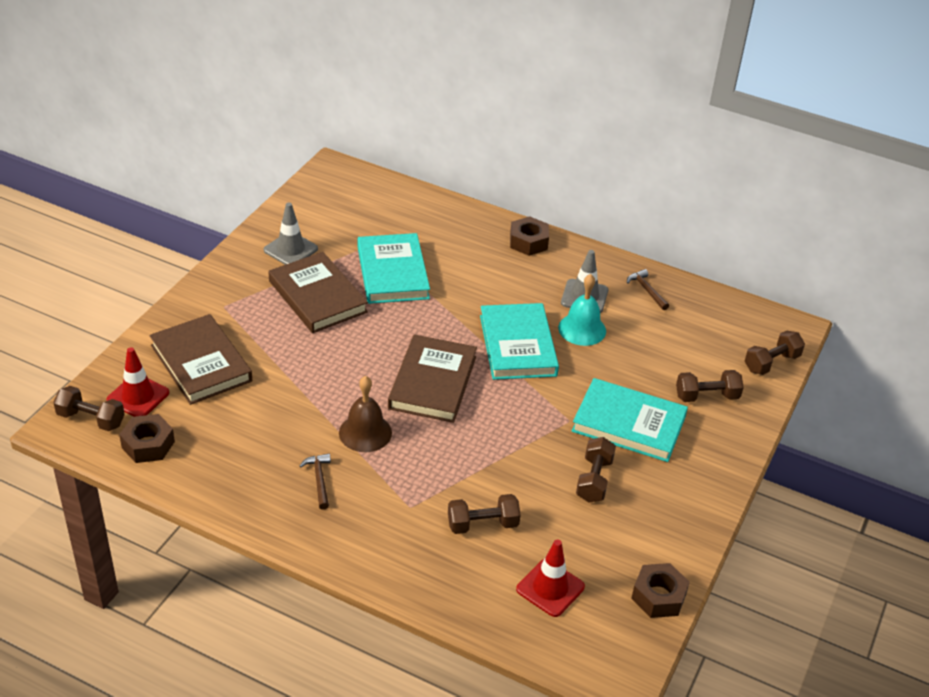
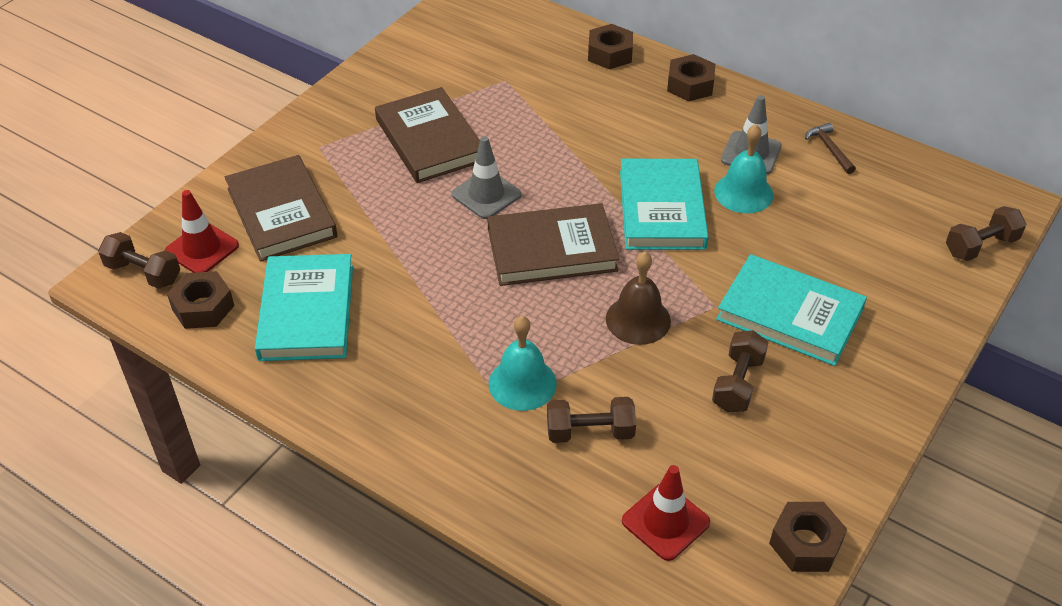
camera: 10 degrees right, 5 degrees up
(290, 249) = (407, 84): grey traffic cone -> grey traffic cone (486, 195)
(319, 480) = (397, 362): brown hammer -> none
(365, 432) = (461, 307): brown bell -> brown bell (638, 319)
(392, 272) = (522, 115): turquoise book -> turquoise book (306, 312)
(423, 490) = (522, 383): none -> turquoise bell
(432, 382) = (551, 249): brown book -> brown book turned 60 degrees clockwise
(459, 218) = (610, 54): none -> brown nut
(706, 396) = (893, 284): brown dumbbell -> none

